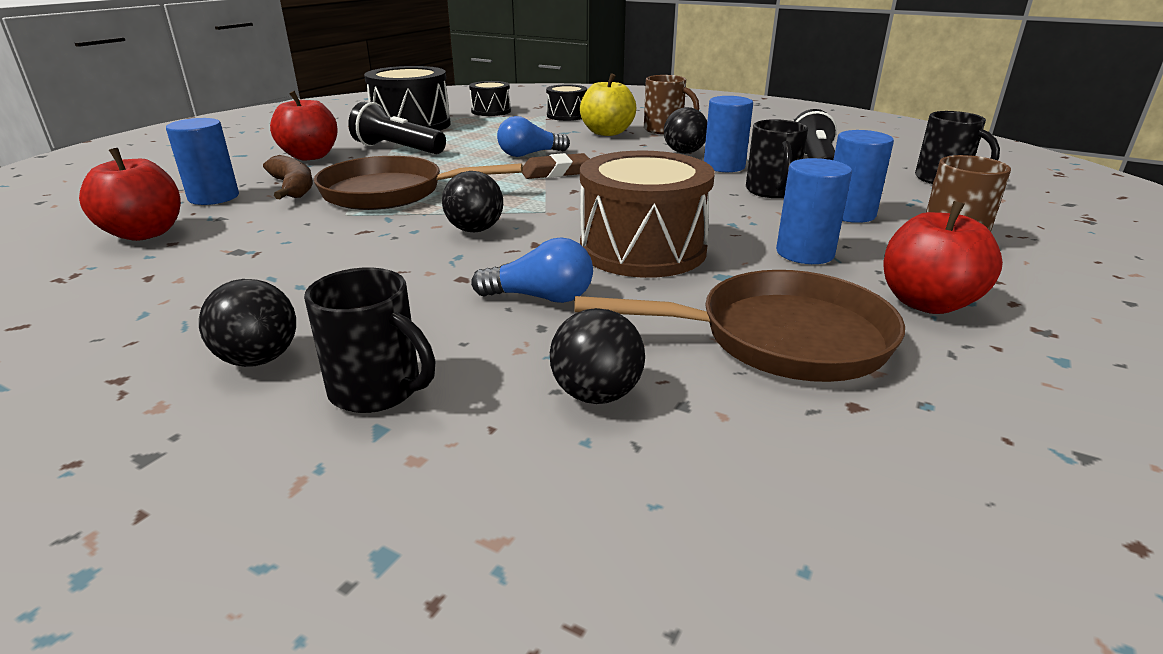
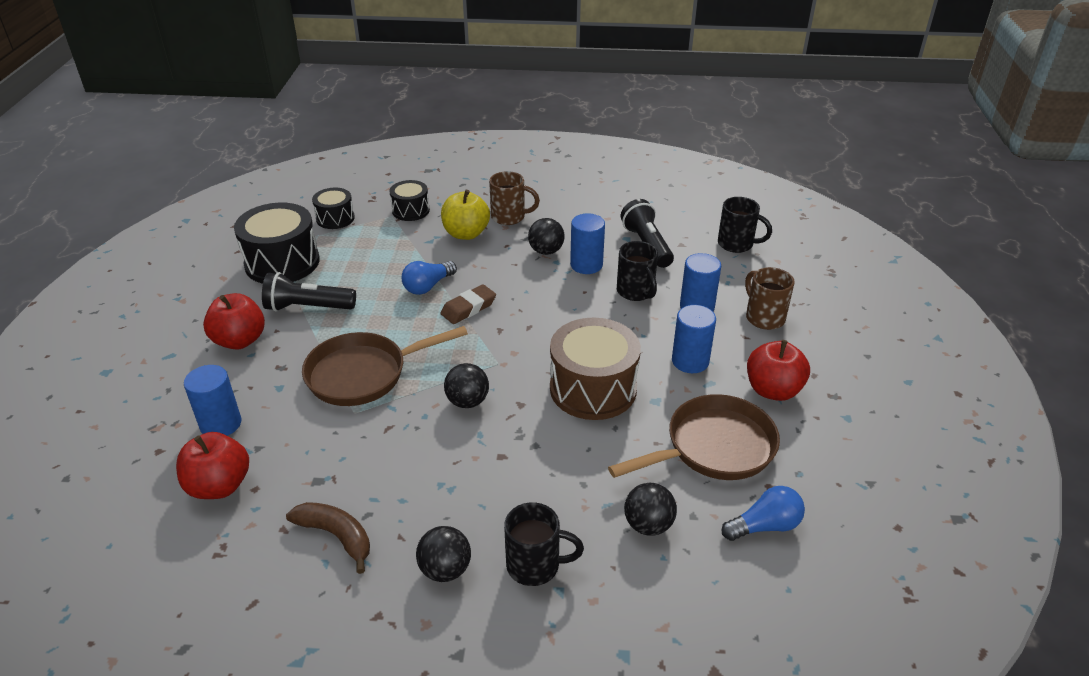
camera: 25 degrees left, 10 degrees up
(293, 187) = (274, 391): brown banana -> brown banana (336, 536)
(541, 297) = (564, 458): blue light bulb -> blue light bulb (765, 526)

